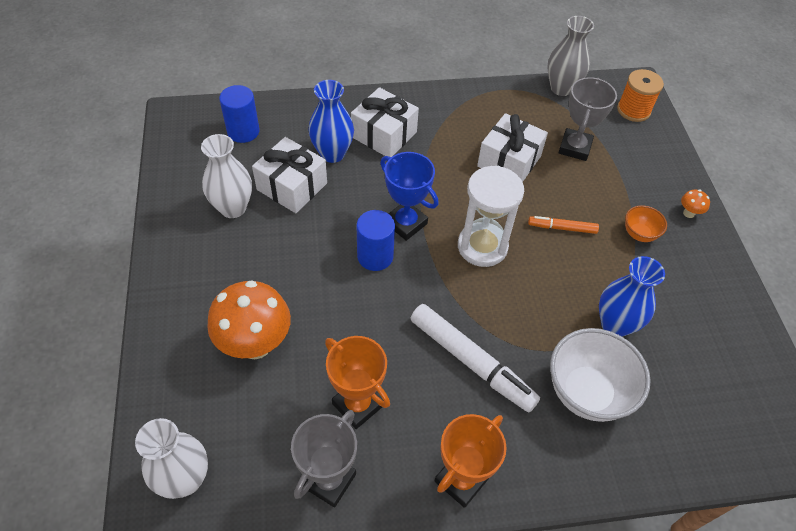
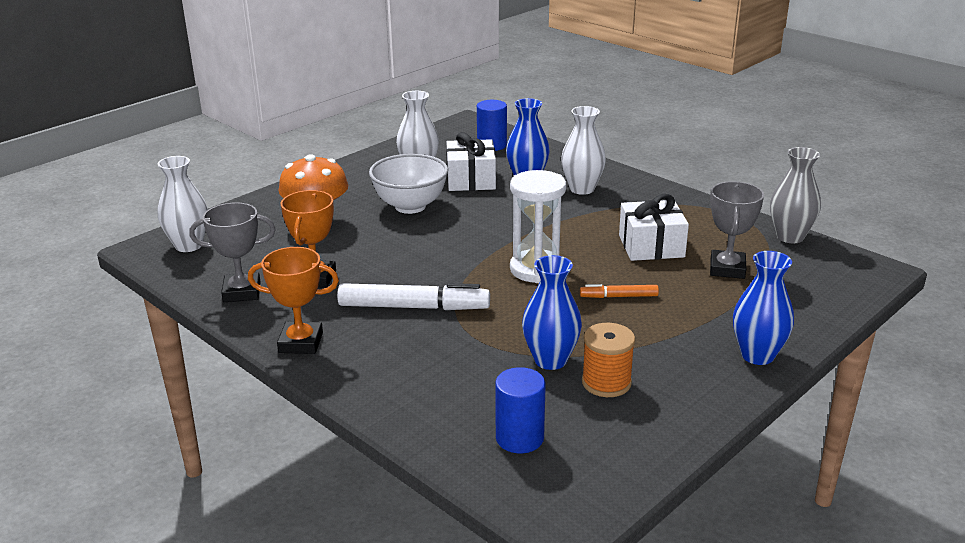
camera: 55 degrees right, 25 degrees down
(375, 256) = (456, 232): blue cylinder -> blue cylinder (519, 438)
(384, 134) = (582, 189): white gift -> white vase
(406, 223) = (507, 231): blue trophy -> none
(471, 362) = (414, 307): white marker -> white marker turned 90 degrees counterclockwise
(562, 228) = (618, 296): orange marker -> orange marker turned 60 degrees counterclockwise
(574, 147) = (727, 269): grey trophy -> grey trophy turned 60 degrees counterclockwise
(587, 393) = (456, 370): white bowl -> white bowl (410, 206)
(633, 110) = (838, 280): orange spool -> orange spool (606, 382)
(639, 234) = (680, 337): orange bowl -> none
(688, 213) = (757, 355): orange mushroom -> blue vase

